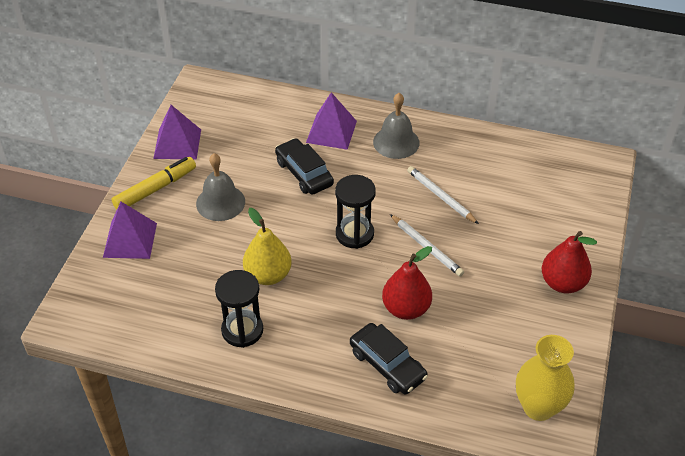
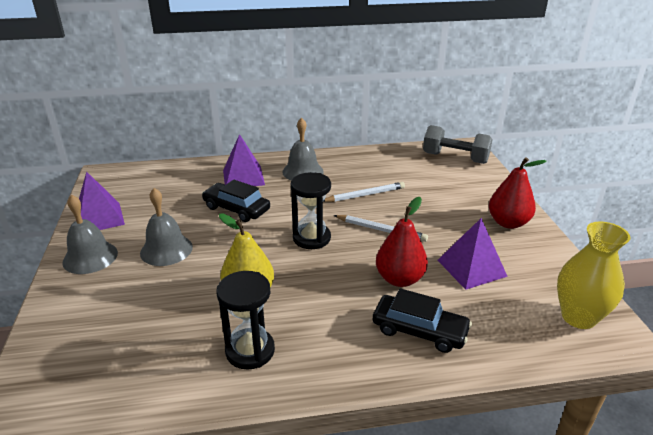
camera: 25 degrees left, 15 degrees down
(130, 240) = (77, 307): purple pyramid -> purple pyramid (471, 268)
(155, 189) = (90, 257): yellow marker -> grey bell
(440, 196) = (365, 195): white pencil -> white pencil turned 135 degrees clockwise
(578, 175) = (455, 158): none -> grey dumbbell

